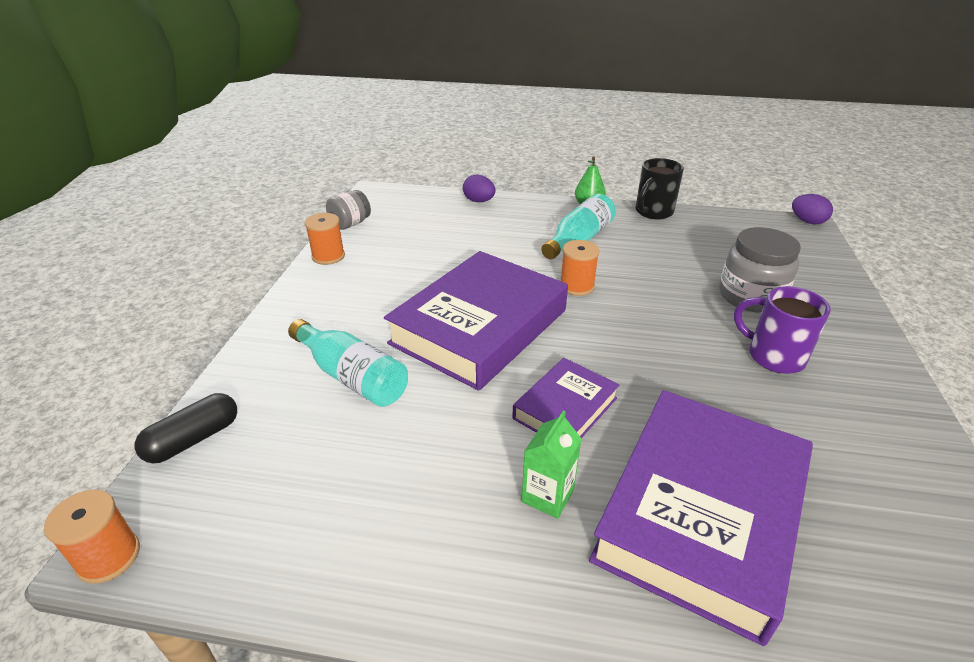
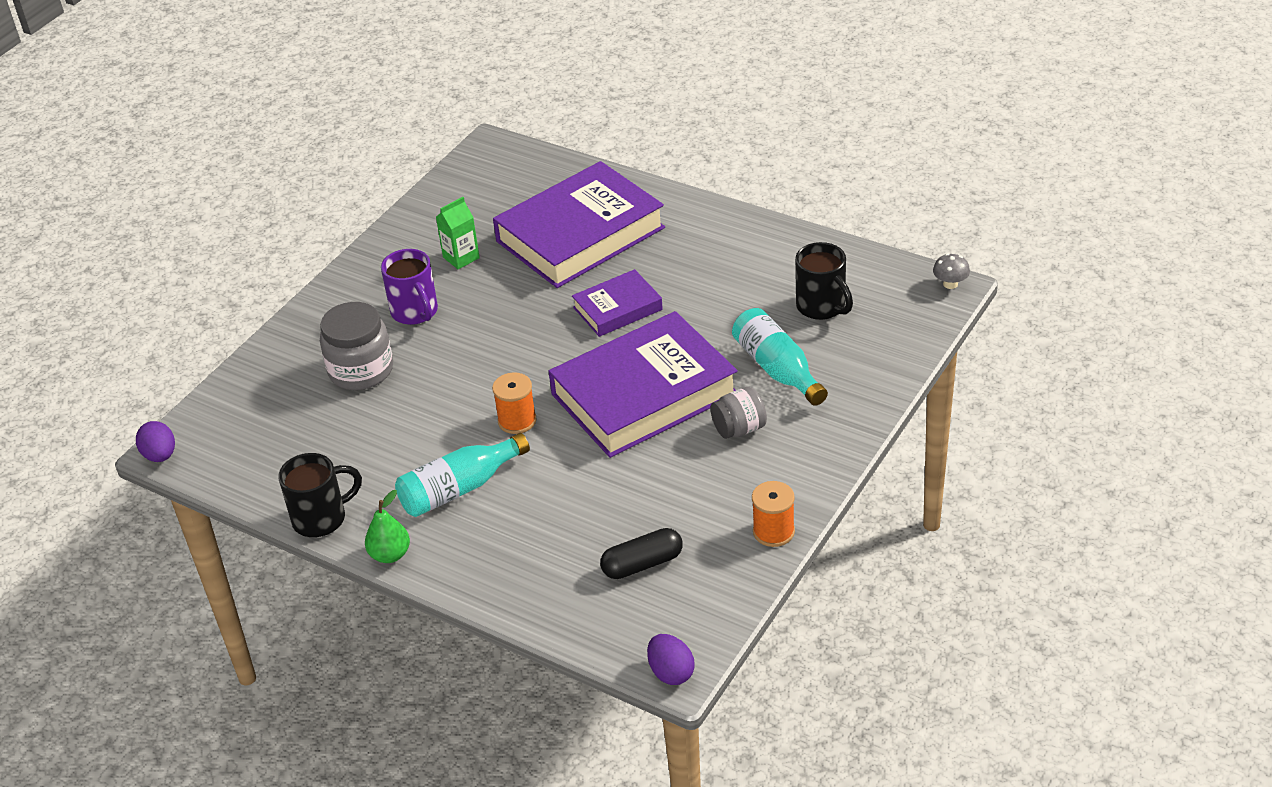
camera: 155 degrees left, 5 degrees up
(109, 557) = (950, 284): orange spool -> grey mushroom
(193, 439) = (908, 344): black capsule -> black capsule (642, 564)
(309, 468) = (822, 307): none -> black mug
(350, 224) = (732, 592): grey jar -> grey jar (739, 429)
(479, 201) = (533, 603): purple egg -> purple egg (671, 672)
(547, 496) = (667, 260): green carton -> green carton (461, 257)

